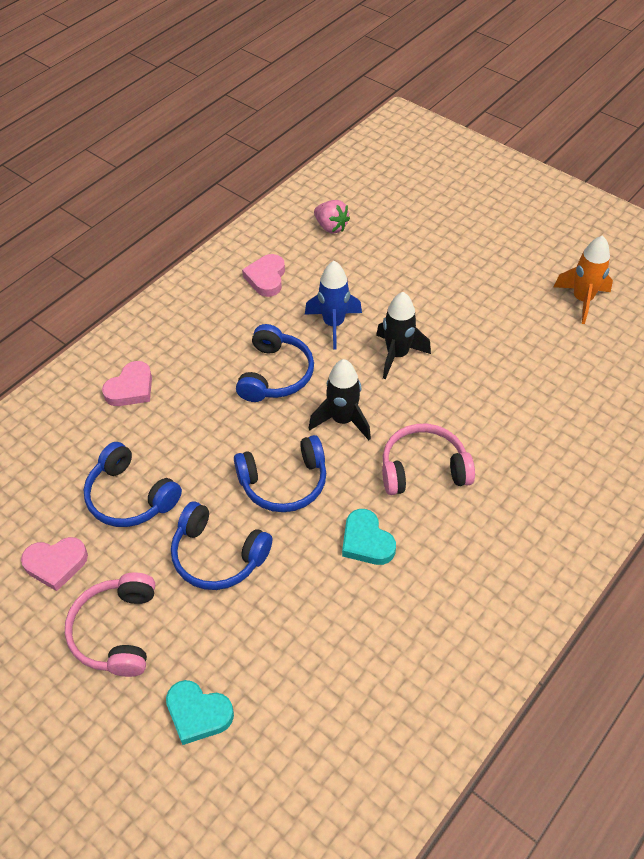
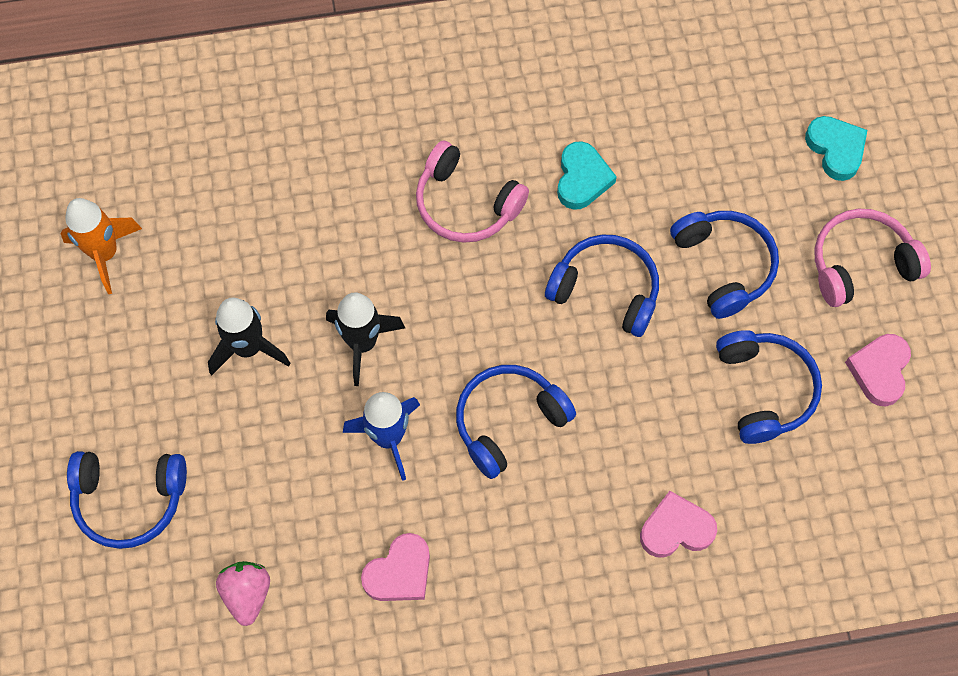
camera: 140 degrees left, 15 degrees up
(56, 564) = (879, 371): pink heart -> pink heart turned 105 degrees counterclockwise
(117, 631) = (860, 264): pink headphones -> pink headphones turned 150 degrees counterclockwise
(342, 420) = (491, 312): black rocket -> black rocket (248, 348)
(429, 222) = (129, 499): none -> blue headphones

